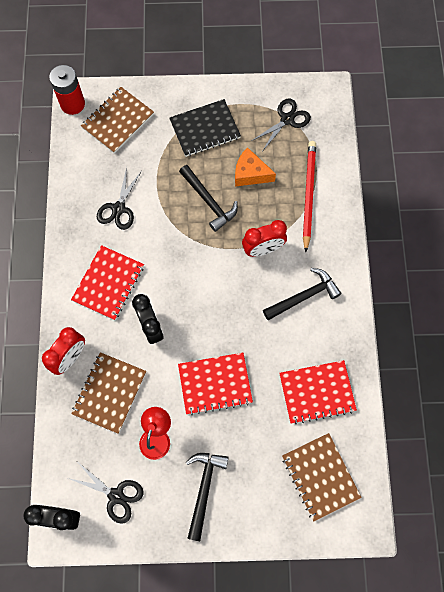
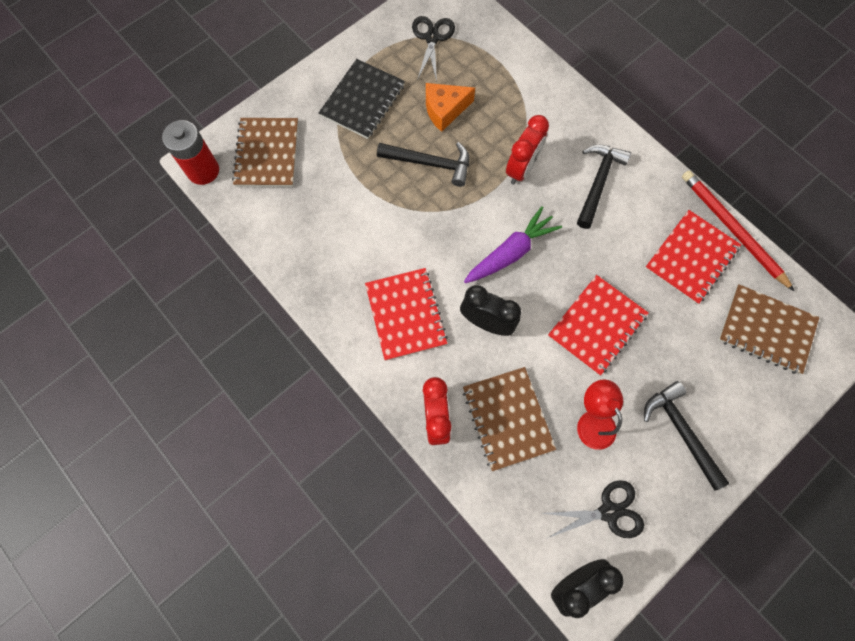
camera: 40 degrees left, 0 degrees up
(118, 208) = (347, 236): black scissors -> none
(205, 296) = (511, 252): none -> purple carrot
(308, 195) = (515, 90): red pencil -> red pencil (732, 229)

